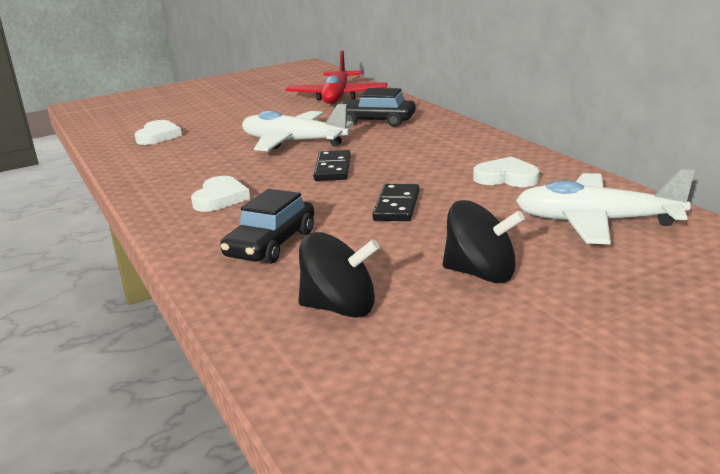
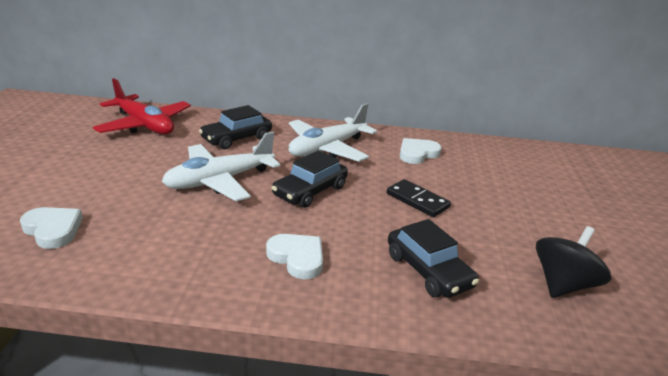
camera: 60 degrees left, 5 degrees up
(333, 169) = (310, 191): black domino -> black car
(481, 274) = (551, 221): black spinning top -> none
(596, 222) = (512, 164): white plane -> white plane (327, 148)

